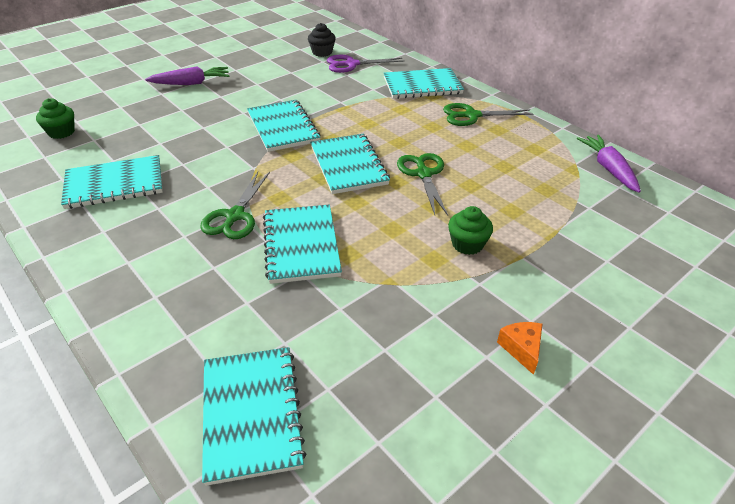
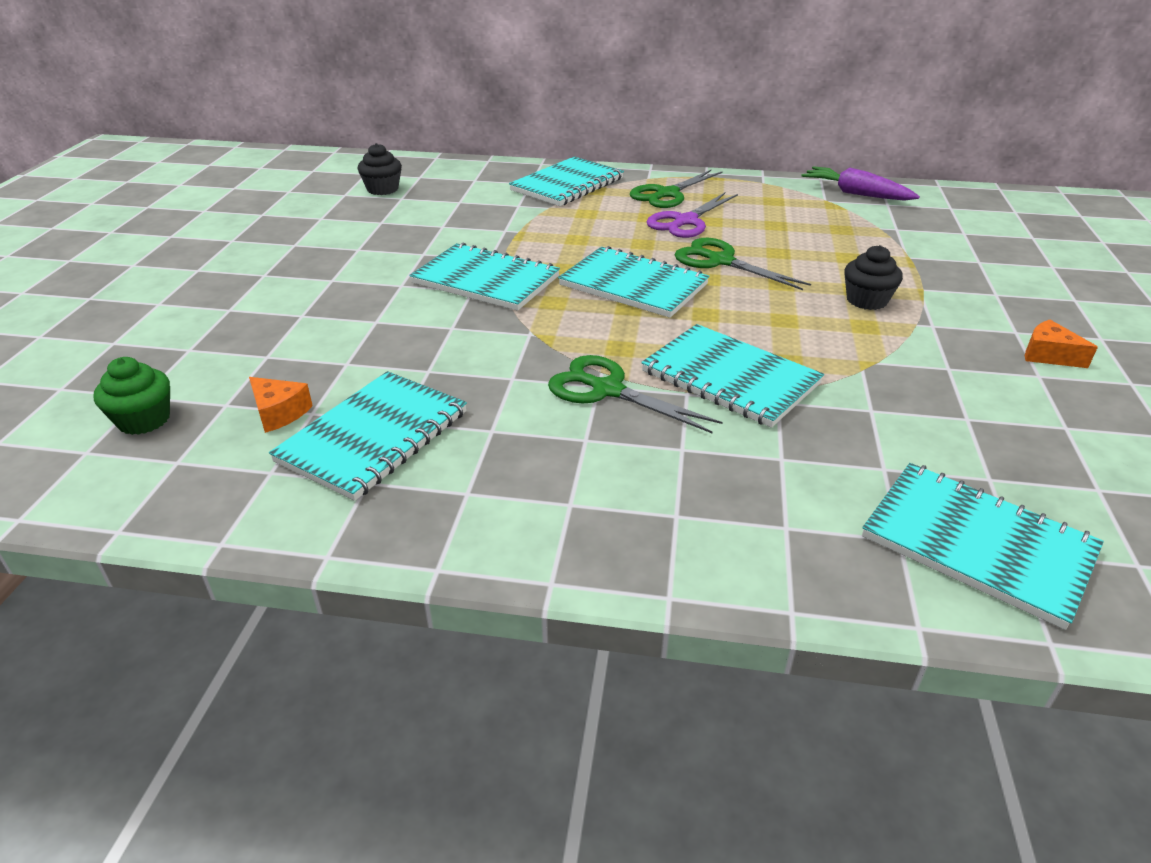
camera: 40 degrees left, 5 degrees down
(103, 154) = (279, 413): none -> orange cheese
(191, 83) = (255, 281): purple carrot -> none
(234, 216) = (606, 390): green scissors -> green scissors turned 150 degrees clockwise
(351, 64) = (445, 190): purple scissors -> purple scissors (685, 221)
(467, 244) = (866, 300): green cupcake -> black cupcake

